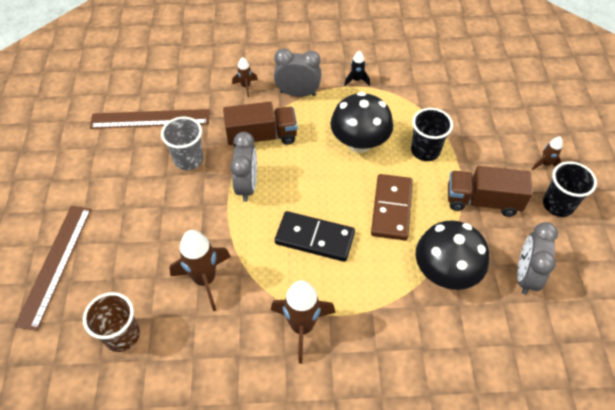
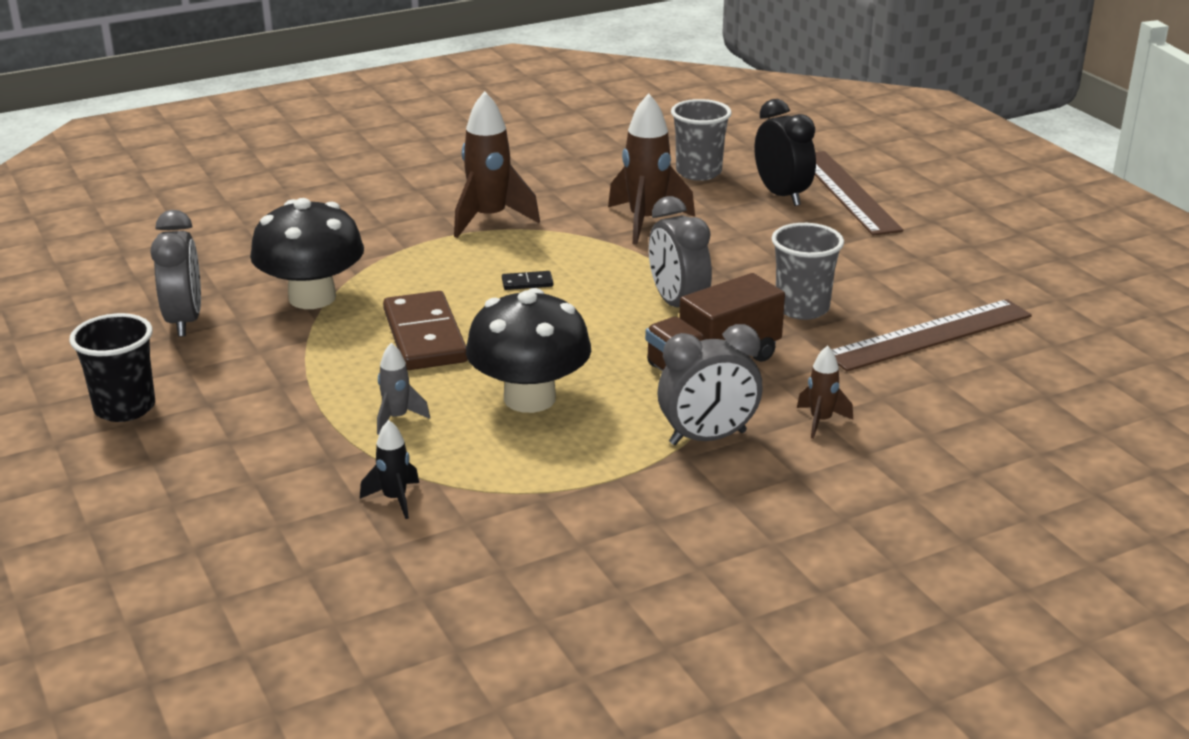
camera: 155 degrees right, 25 degrees down
(97, 277) = (782, 195): none -> black clock
(122, 335) = (698, 172): brown cup -> grey cup
(314, 238) = (527, 283): black domino -> black domino, size x0.41
(356, 80) = (604, 494): black rocket -> black rocket (395, 499)
(425, 151) = (397, 418): black cup -> grey rocket
(482, 201) = (268, 380): brown truck -> none
(545, 164) = (147, 458): brown rocket -> none

